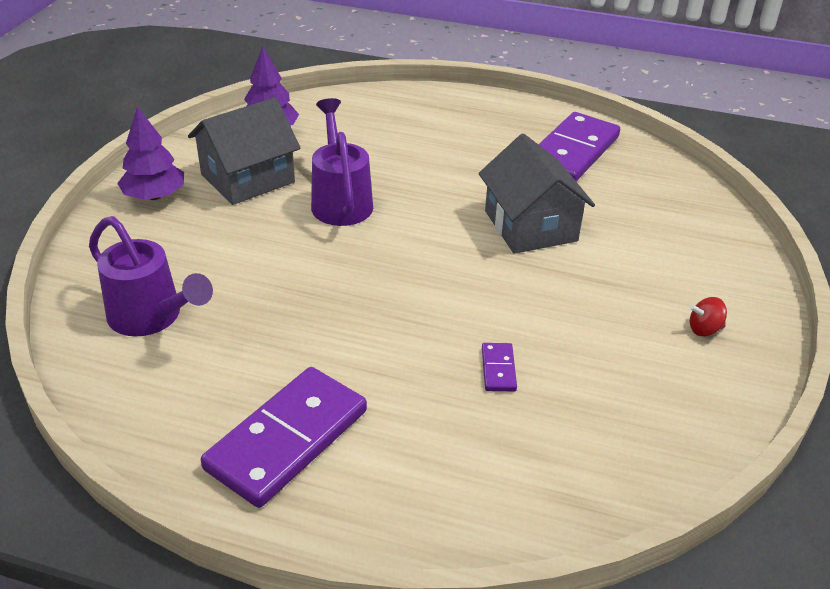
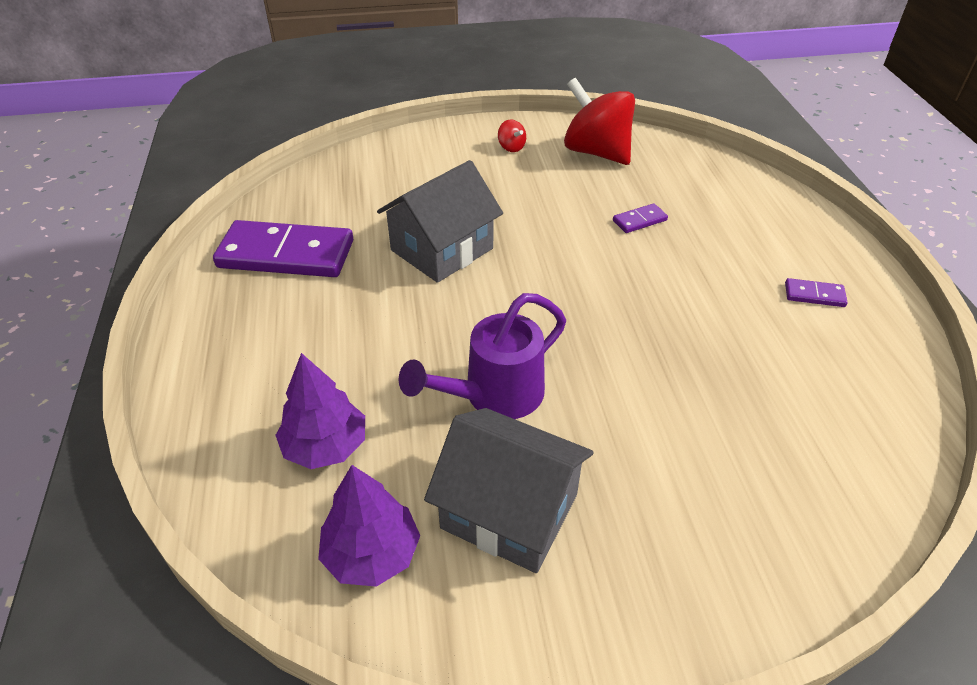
camera: 115 degrees left, 5 degrees up
(151, 317) = (802, 454): purple watering can -> none
(154, 196) = (622, 600): purple tree -> purple tree (325, 446)
(287, 440) = (814, 295): purple domino -> purple domino, size x0.42
(664, 398) = (596, 152): none -> red spinning top

